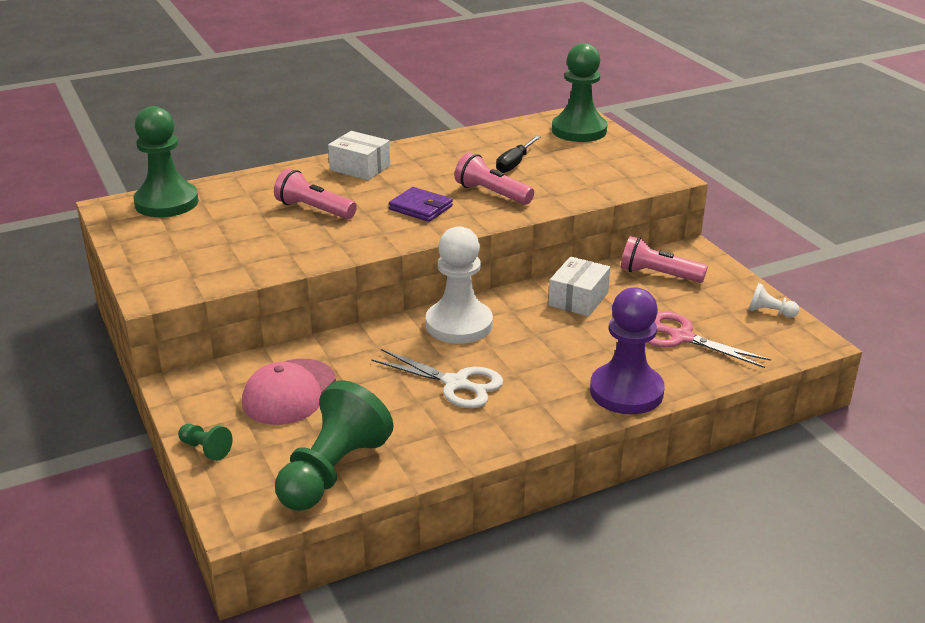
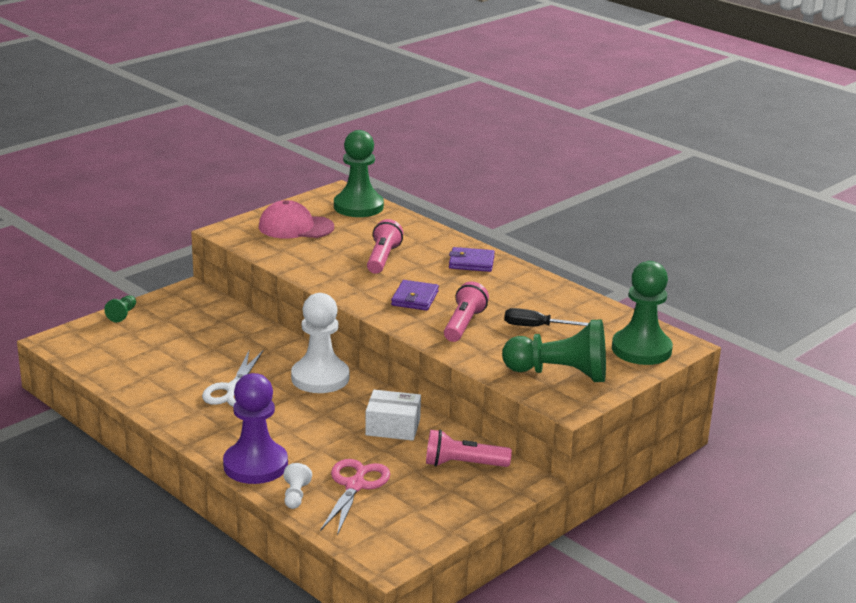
camera: 70 degrees right, 5 degrees down
(289, 392) = (197, 329): pink cap -> pink cap (295, 227)
(333, 471) = (112, 361): green pawn -> green pawn (559, 374)
(360, 168) = (471, 262): white box -> purple wallet
(658, 275) = (463, 464): pink flashlight -> pink flashlight turned 90 degrees counterclockwise
(769, 312) = (428, 533): white pawn -> white pawn (295, 496)

